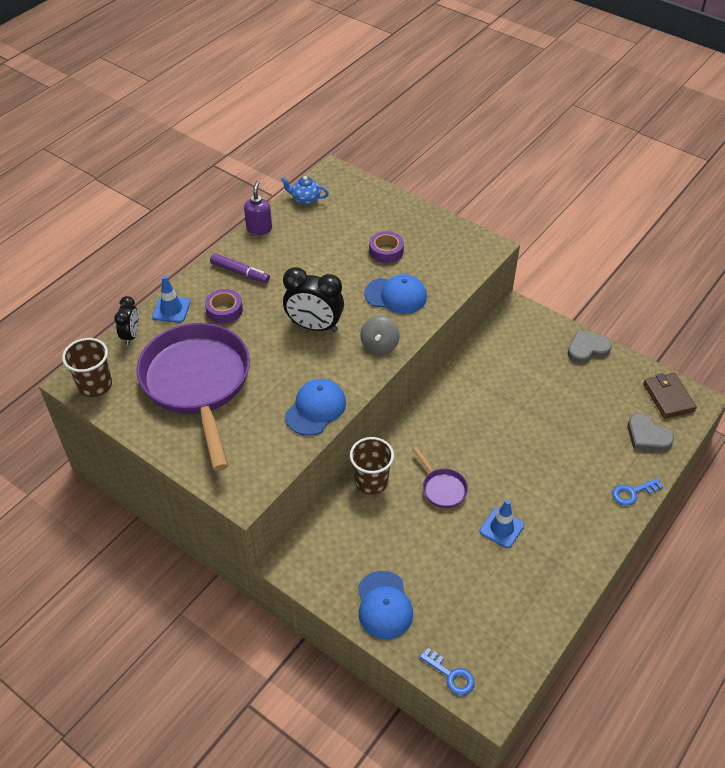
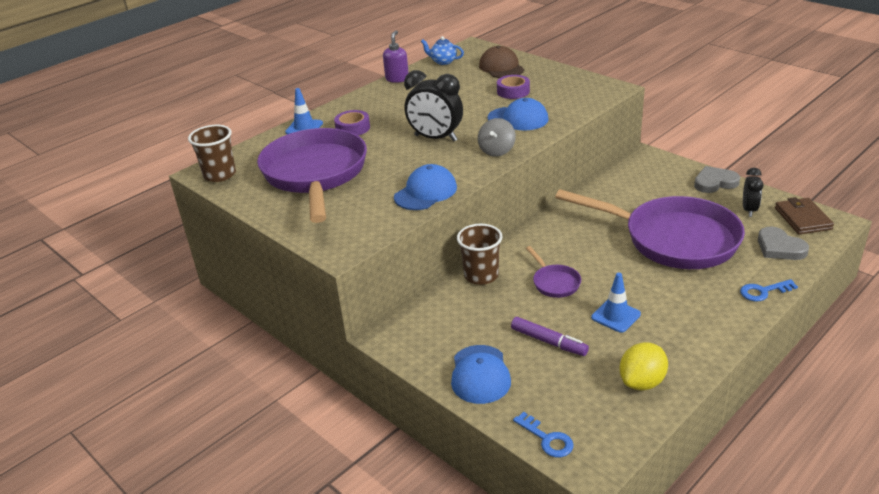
camera: 10 degrees right, 15 degrees down
(131, 335) = (263, 143): black clock -> black clock (749, 210)
(240, 272) = (373, 105): purple marker -> purple marker (549, 342)
(369, 210) = (501, 67): none -> brown cap
(529, 606) = (642, 382): none -> yellow lemon
(550, 428) = (673, 239): none -> purple pan

